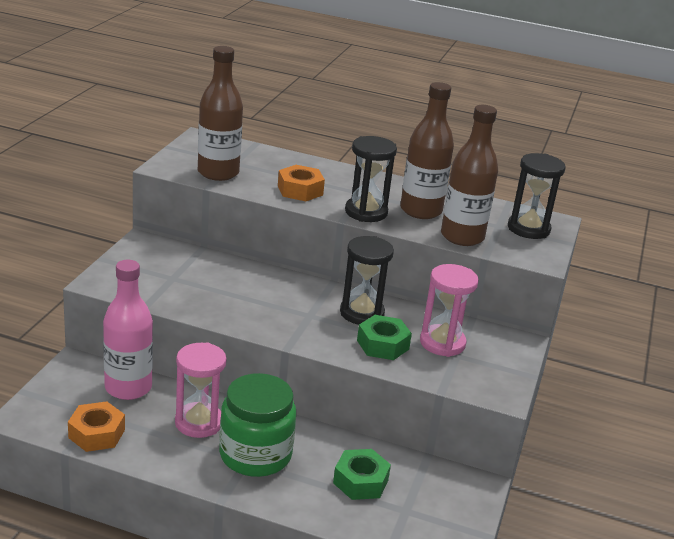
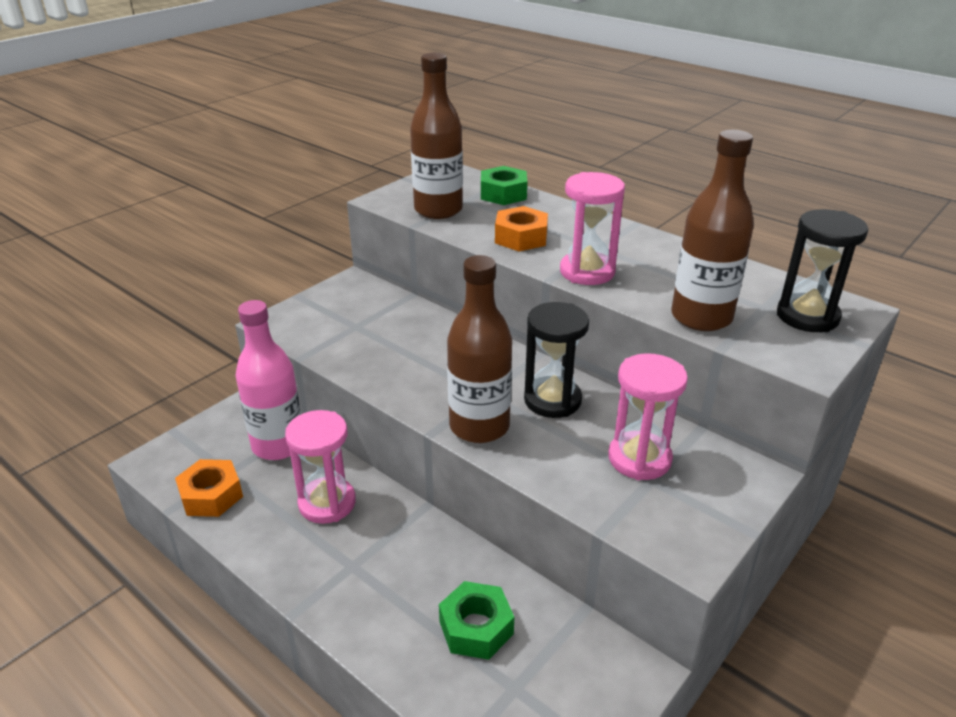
camera: 25 degrees right, 5 degrees up
(255, 455) = (367, 559): green jar -> none
(366, 212) = (587, 272): black hourglass -> pink hourglass
(383, 345) = (556, 448): green nut -> green nut (503, 194)
(421, 210) = (662, 276): brown bottle -> brown bottle (479, 426)

